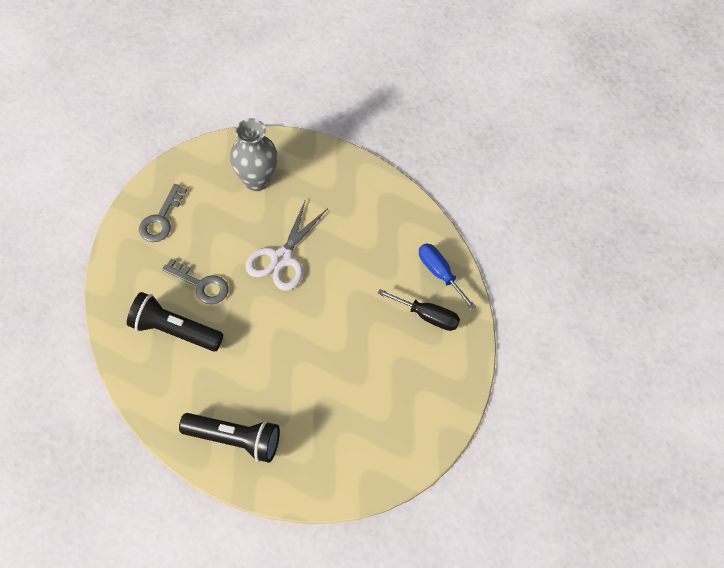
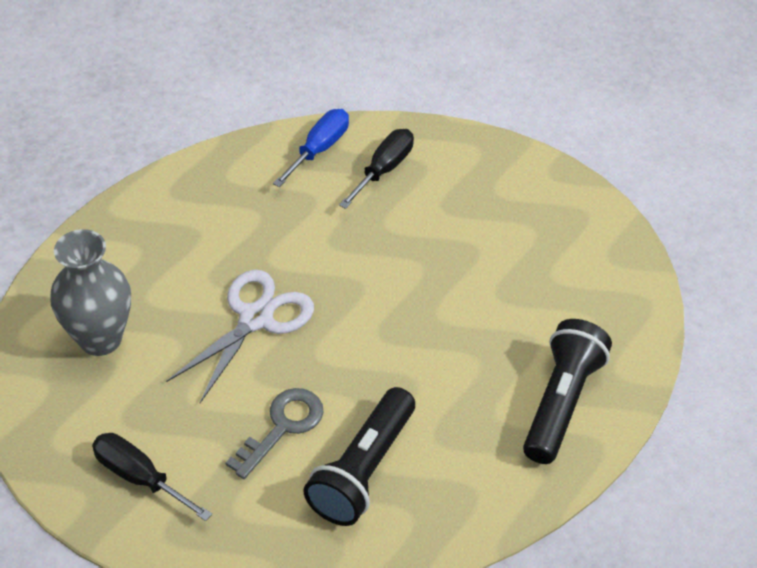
camera: 85 degrees left, 10 degrees down
(161, 219) = (139, 477): grey key -> black screwdriver
(282, 258) = (256, 319): white scissors -> white scissors turned 90 degrees counterclockwise
(440, 274) = (319, 149): blue screwdriver -> blue screwdriver turned 150 degrees clockwise

